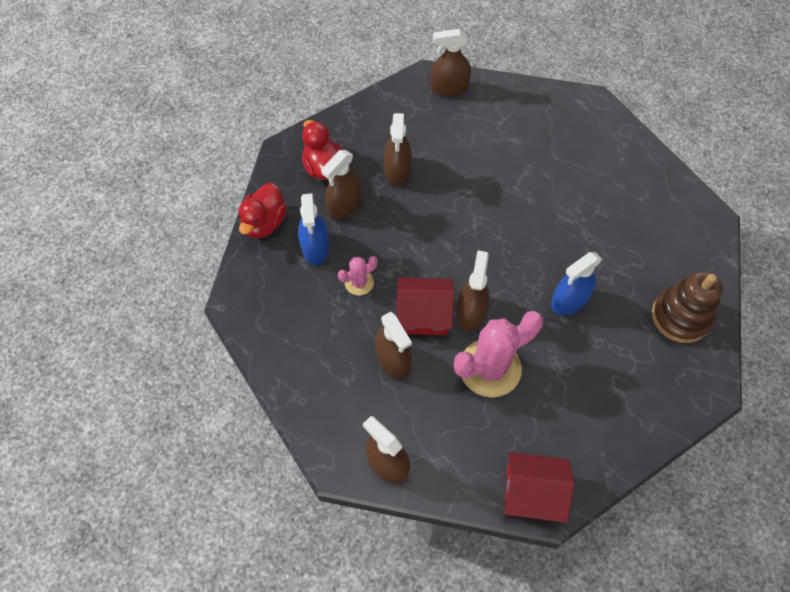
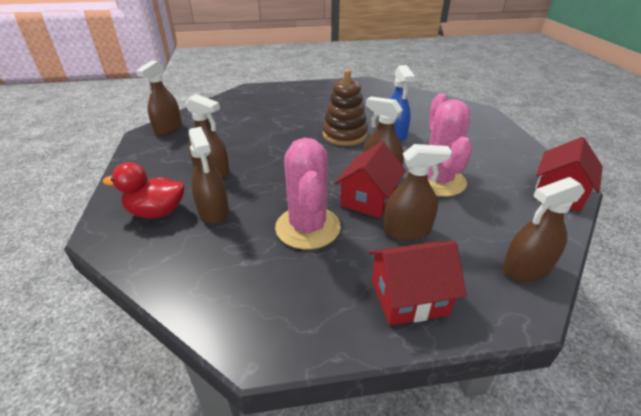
camera: 65 degrees left, 25 degrees down
(264, 223) = (171, 279): red duck -> none
(315, 247) = (242, 246): blue spray bottle -> none
(315, 380) = (408, 297): none -> red house
(359, 282) = (308, 227): pink cactus -> pink cactus, size x2.01
(680, 316) = (427, 105): brown stacking toy -> brown stacking toy (344, 135)

